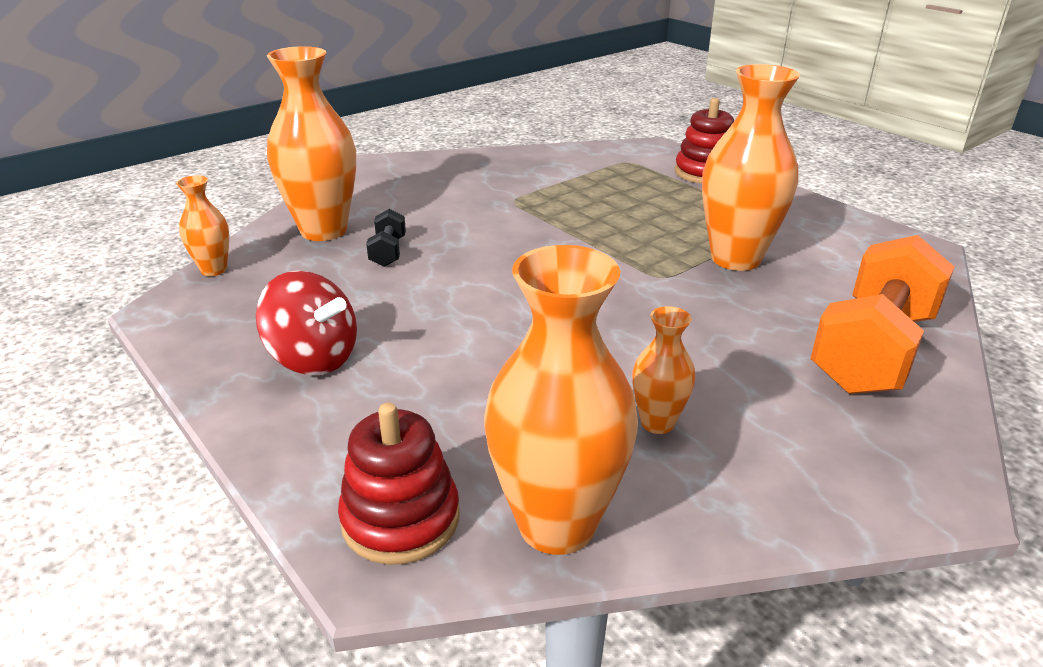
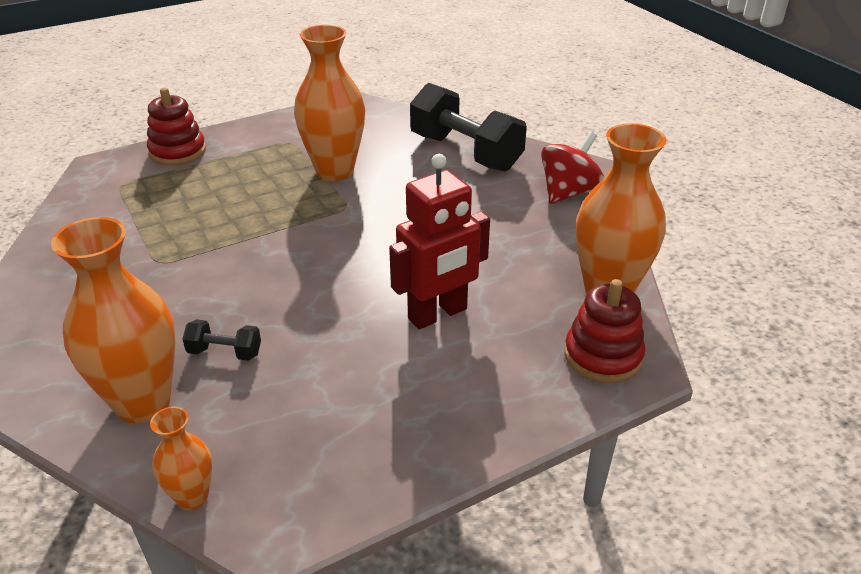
camera: 80 degrees left, 5 degrees up
(313, 358) = (405, 403): red spinning top -> red spinning top (568, 192)
(467, 364) = (438, 314): none -> red robot
(657, 423) = (521, 241): orange vase -> none
(873, 351) = (465, 152): orange dumbbell -> black dumbbell

